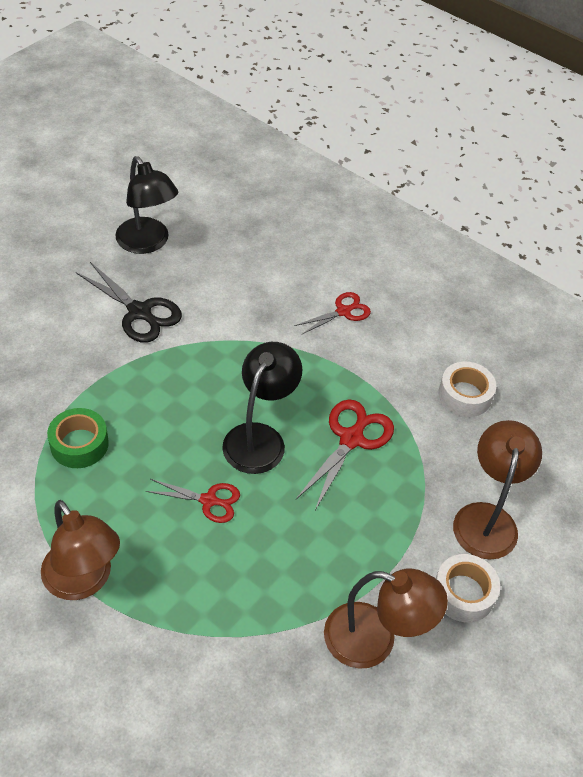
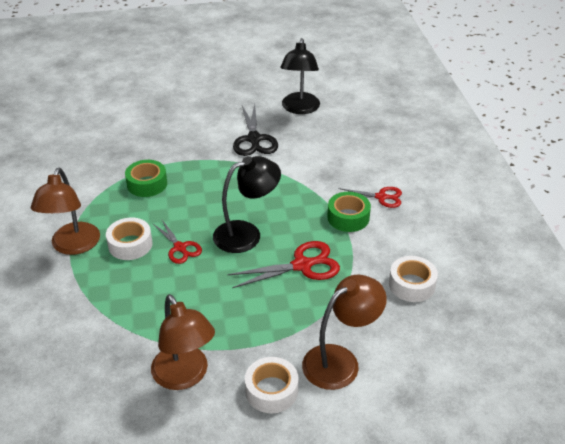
camera: 45 degrees right, 10 degrees down
(149, 533) = (130, 244): none -> white tape
(337, 355) = (348, 217): none -> green tape

